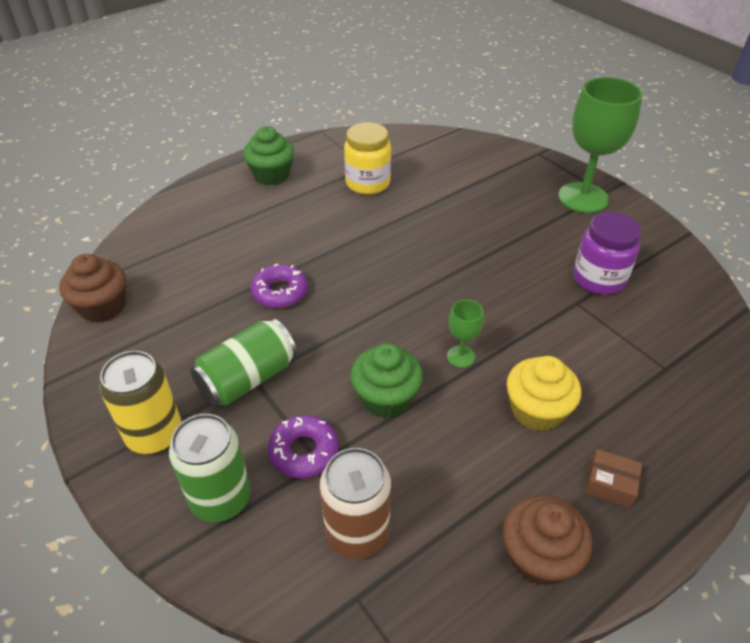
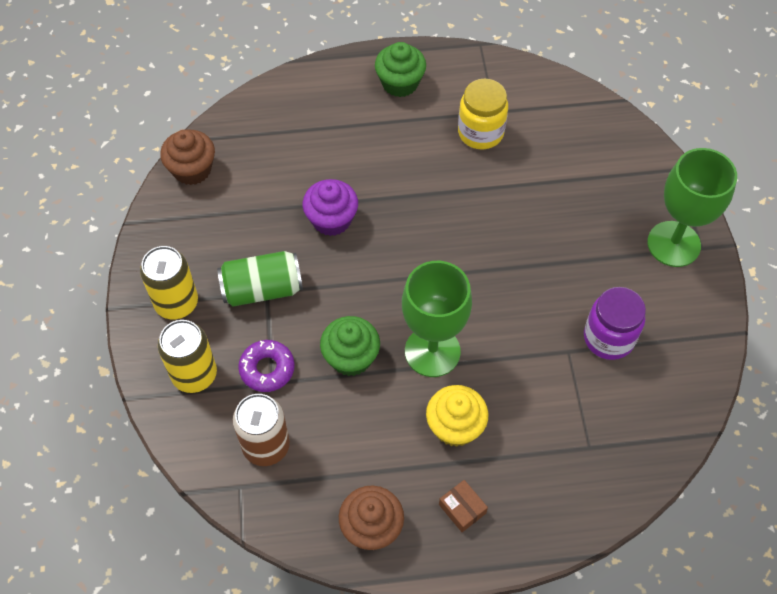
camera: 30 degrees right, 15 degrees up
(221, 498) = (194, 374): green can -> yellow can
(280, 292) = (331, 219): purple donut -> purple cupcake
(461, 356) = (432, 351): green goblet -> green goblet, size x2.21

